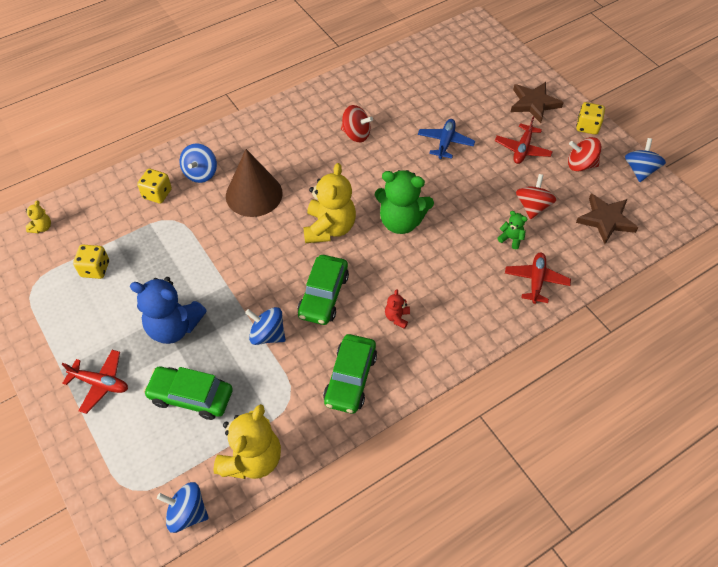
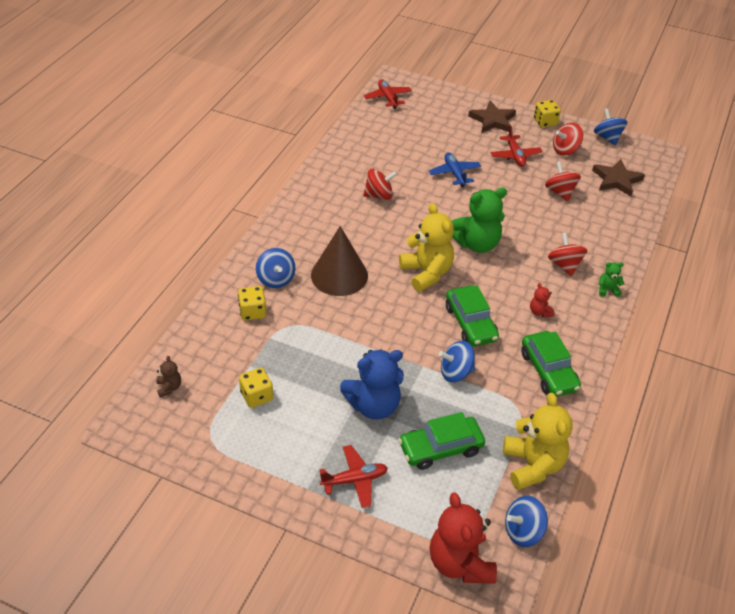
camera: 35 degrees left, 10 degrees down
(42, 227) = (169, 387): yellow teddy bear -> brown teddy bear
(112, 507) = (460, 563): none -> red teddy bear
(465, 283) = (564, 265): none -> red spinning top
(511, 239) = (566, 220): green teddy bear -> green teddy bear (607, 290)
(536, 281) = (610, 241): red plane -> red plane (387, 98)

